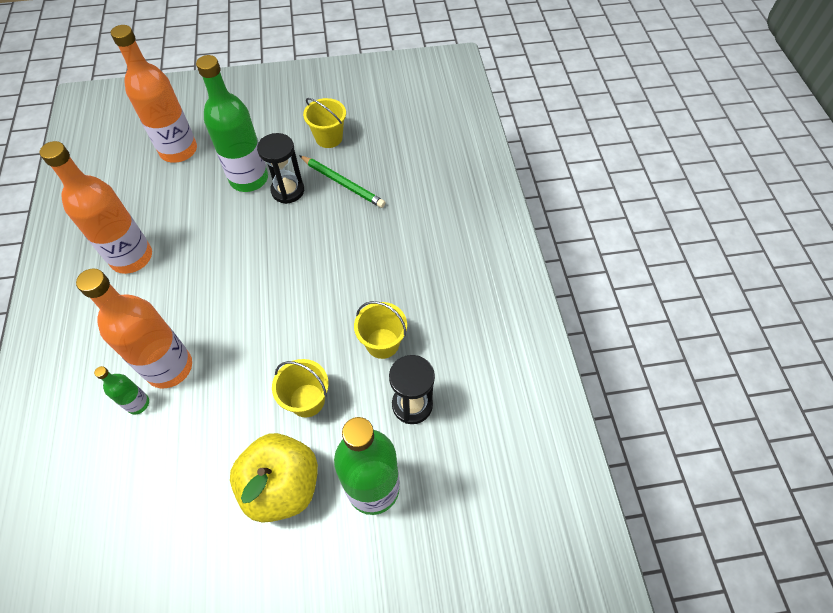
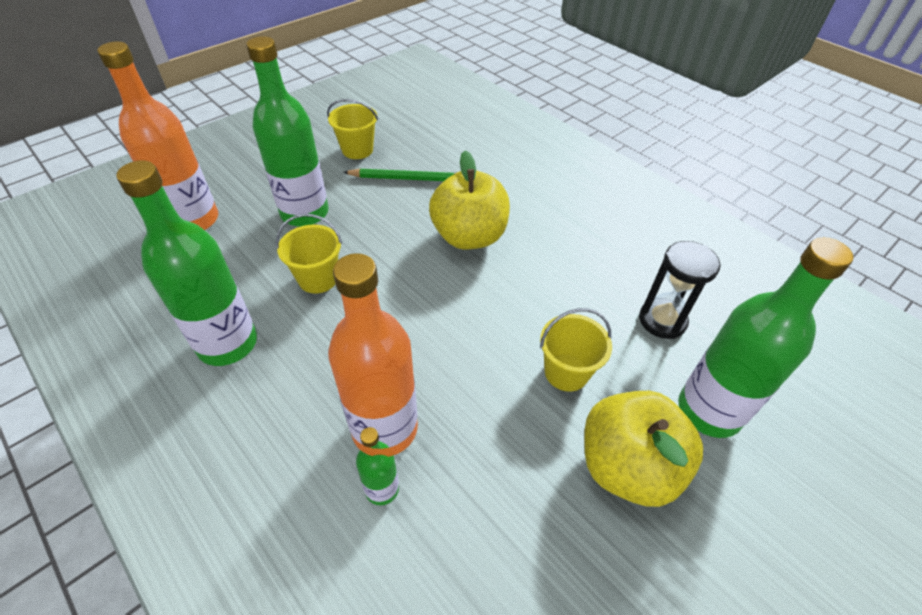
camera: 35 degrees left, 10 degrees down
(131, 257) = (227, 343): orange bottle -> green bottle
(288, 191) = (358, 206): black hourglass -> none
(340, 257) = (469, 236): none -> yellow apple
(382, 343) = (582, 285): yellow bucket -> yellow bucket (318, 278)

